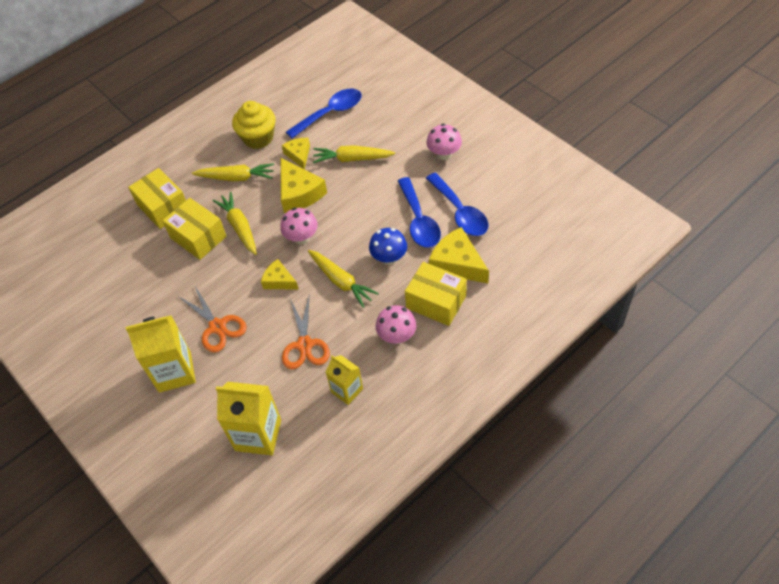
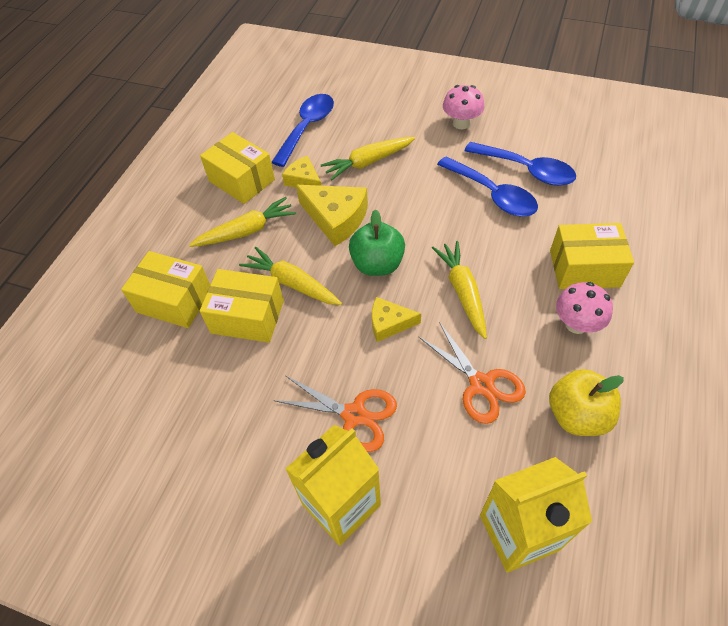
camera: 30 degrees left, 0 degrees up
(258, 138) = (242, 180): yellow cupcake -> yellow box
(301, 238) = (377, 264): pink mushroom -> green apple
(341, 281) = (462, 292): yellow carrot -> yellow carrot turned 120 degrees counterclockwise
(347, 390) = (577, 415): yellow carton -> yellow apple
(389, 258) = (494, 245): blue mushroom -> none
(457, 263) = (569, 220): yellow cheese -> none

